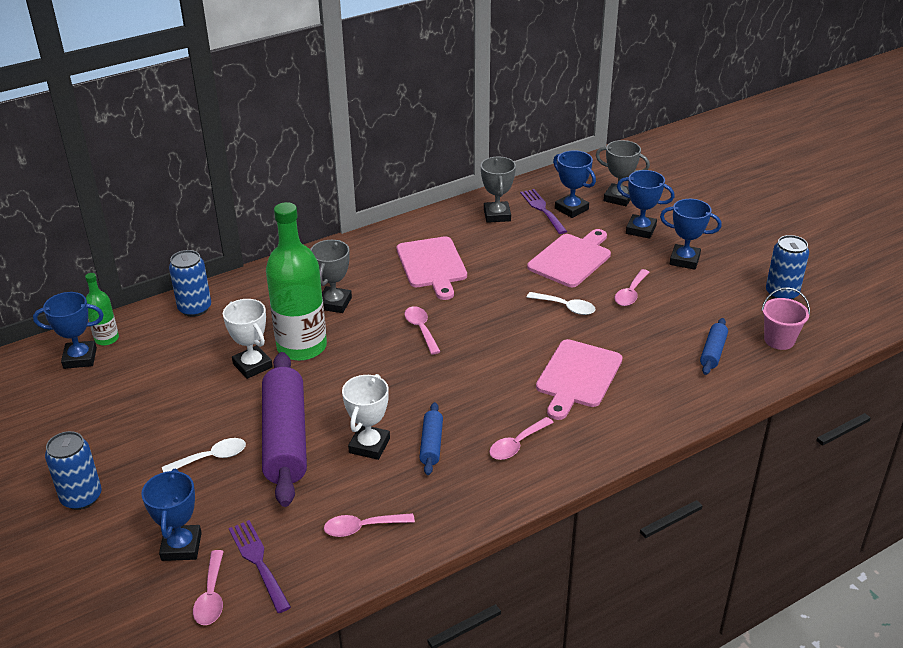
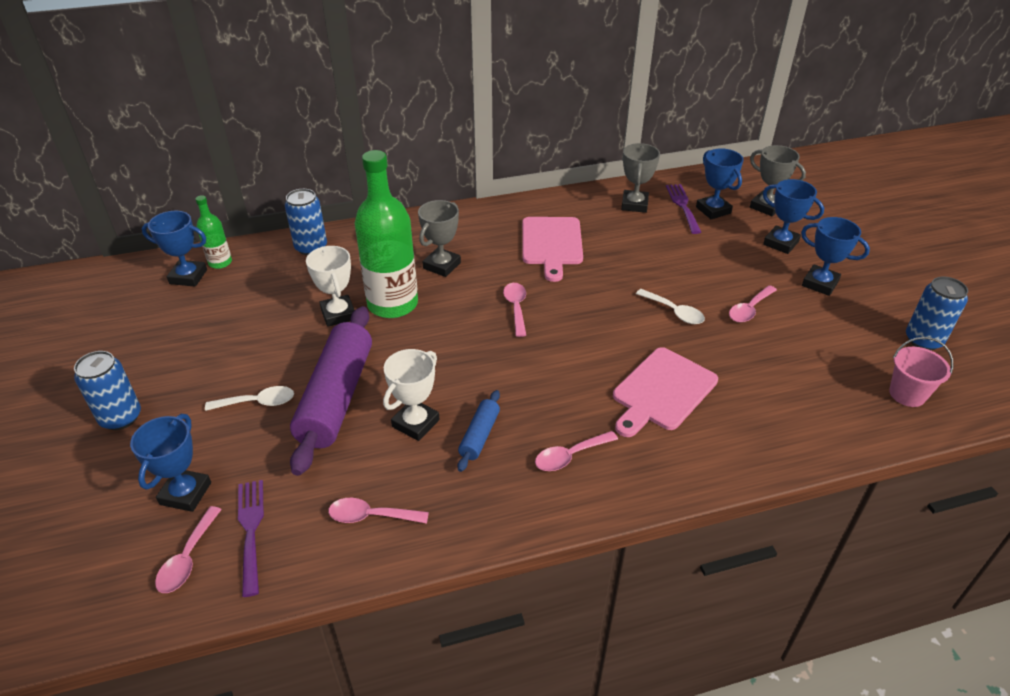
camera: 15 degrees right, 5 degrees up
(571, 259) = (697, 261): pink cutting board -> none
(713, 352) = (824, 393): blue rolling pin -> none

